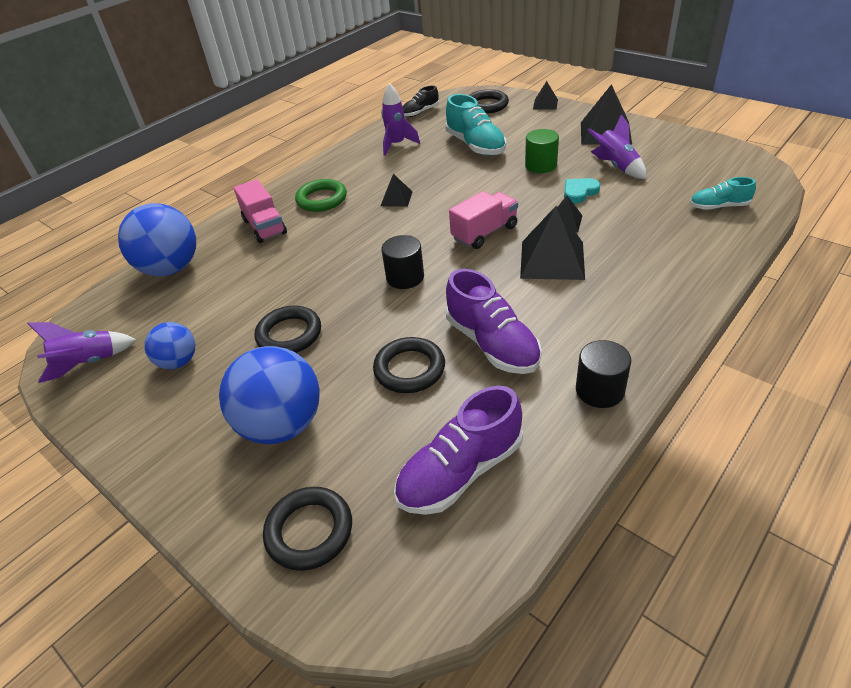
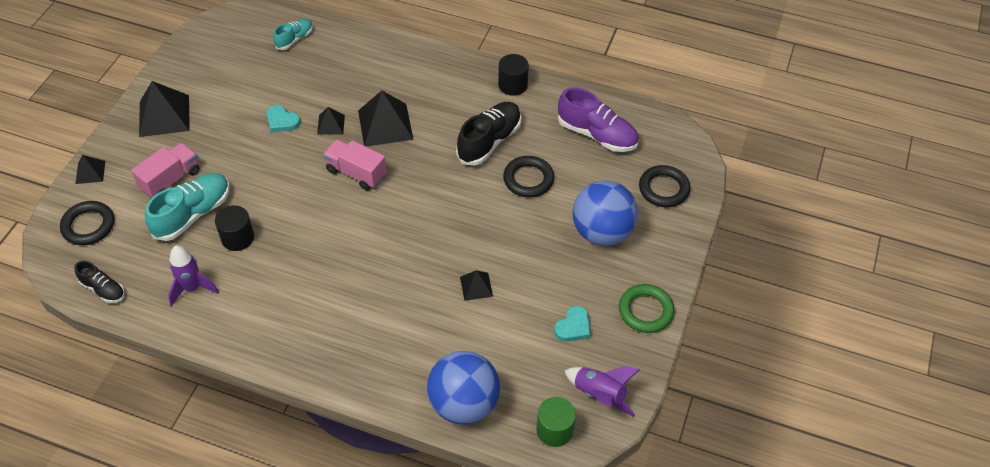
camera: 115 degrees left, 10 degrees up
(178, 362) = (573, 327): blue ball -> turquoise heart
(264, 227) = (377, 351): pink truck -> pink truck (171, 180)
(289, 334) = (519, 264): black ring -> none
(322, 199) = (318, 320): green ring -> green ring (645, 311)
(396, 198) = (308, 253): black pyramid -> black pyramid (476, 286)
(405, 277) = (430, 211): black cylinder -> black cylinder (237, 238)
(492, 344) = (489, 141): purple shoe -> black shoe
(541, 165) = (234, 154): green cylinder -> green cylinder (554, 430)
(616, 166) = (233, 102): purple rocket -> none
(719, 206) = (294, 39): turquoise shoe -> turquoise shoe turned 120 degrees counterclockwise

